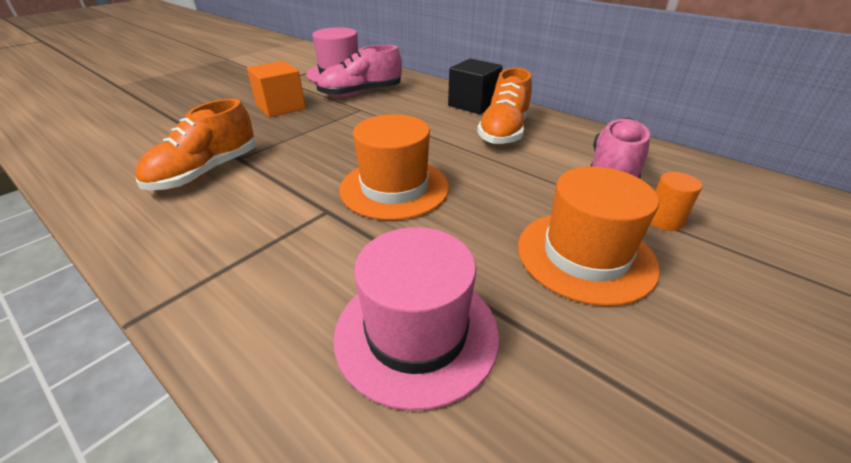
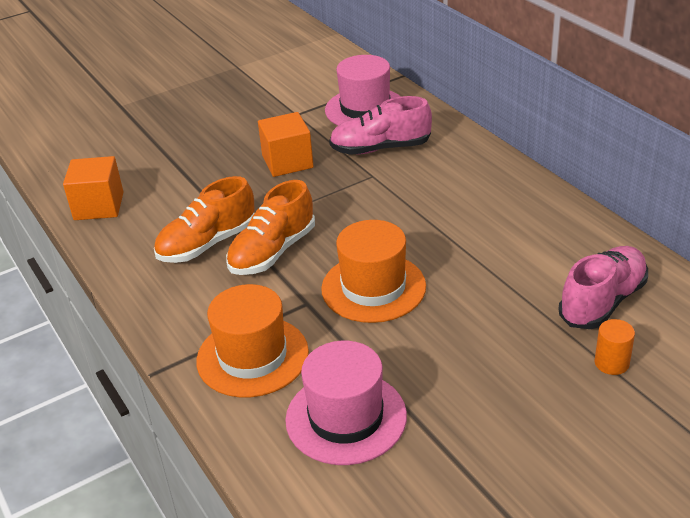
camera: 20 degrees right, 0 degrees up
(80, 154) = (99, 206): none -> orange cube
(473, 104) = (504, 183): black cube -> none
(504, 131) = (518, 230): orange shoe -> orange shoe (272, 252)
(585, 255) = (512, 383): orange hat -> orange hat (252, 356)

